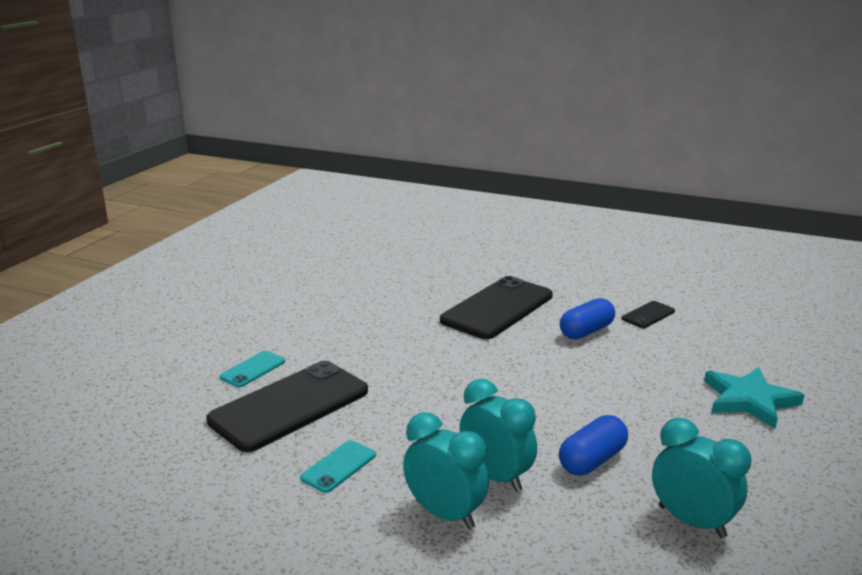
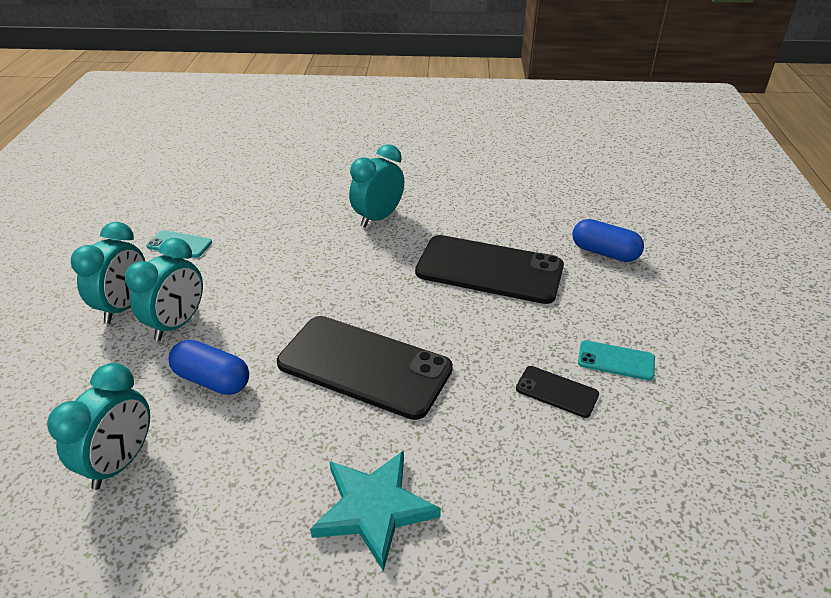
camera: 70 degrees right, 15 degrees up
(253, 369) = (302, 174): turquoise phone -> turquoise phone (616, 360)
(290, 406) = (255, 203): black phone -> black phone (364, 366)
(381, 341) = (378, 218): none -> turquoise clock
(586, 331) = (476, 342): blue capsule -> blue capsule (604, 253)

